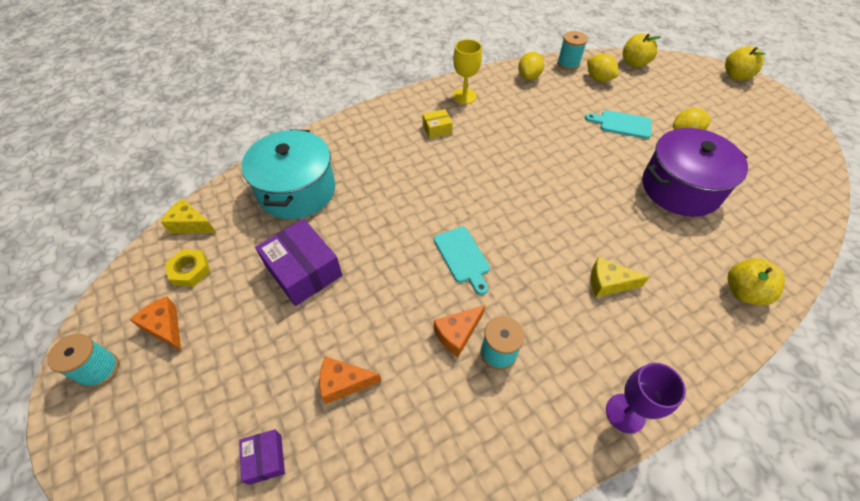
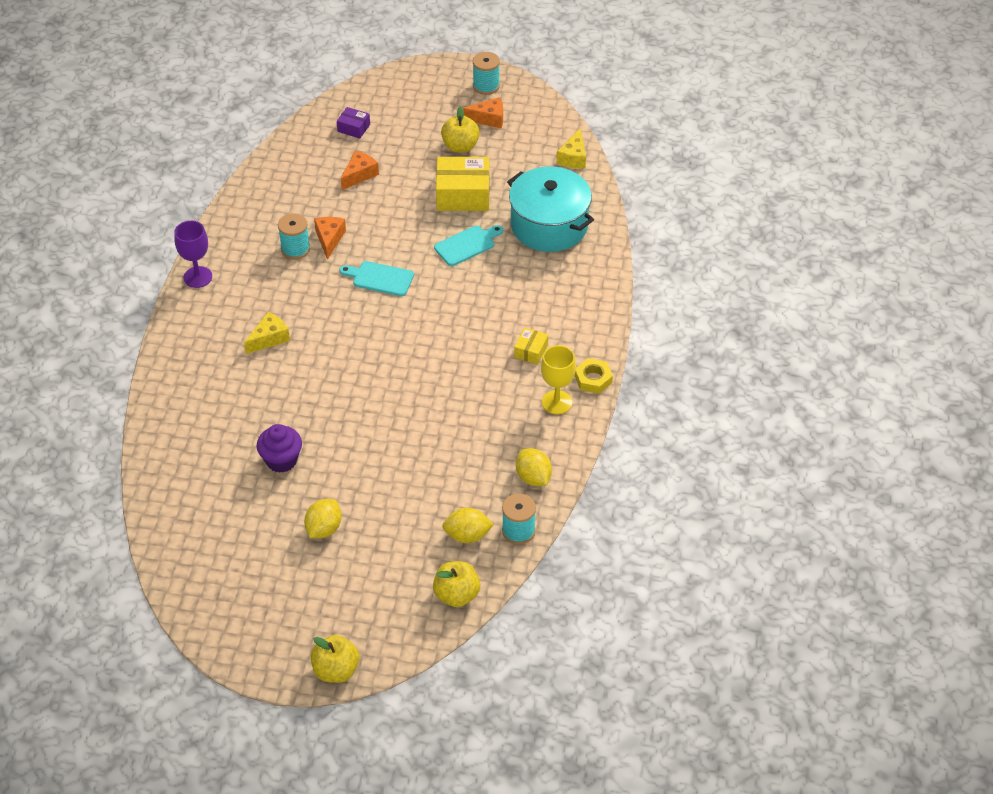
camera: 130 degrees right, 5 degrees down
(190, 224) = (573, 157): yellow cheese -> yellow cheese turned 135 degrees clockwise
(190, 270) = (525, 143): yellow nut -> yellow nut (593, 379)
(303, 271) = (463, 194): purple box -> yellow box
(622, 124) = (388, 491): turquoise cutting board -> turquoise cutting board (467, 245)
(680, 188) = (281, 460): purple pot -> purple cupcake
(743, 292) = (175, 405): yellow apple -> yellow apple (460, 146)

